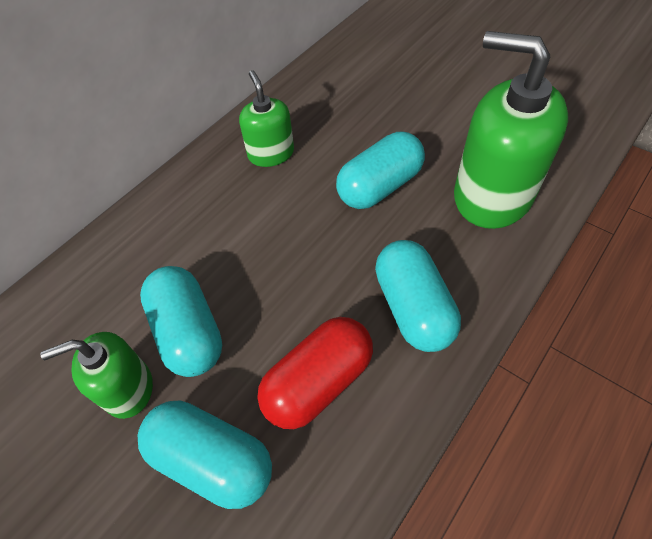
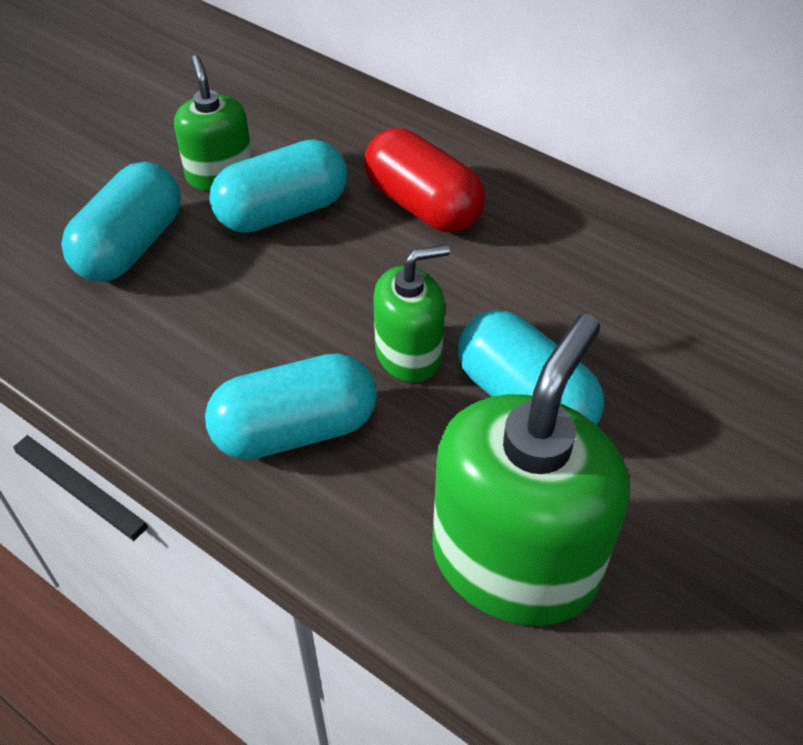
camera: 85 degrees right, 5 degrees down
(271, 154) = (585, 265): green soap dispenser -> green soap dispenser (409, 354)
(318, 382) = (202, 329): red capsule -> red capsule (423, 205)

